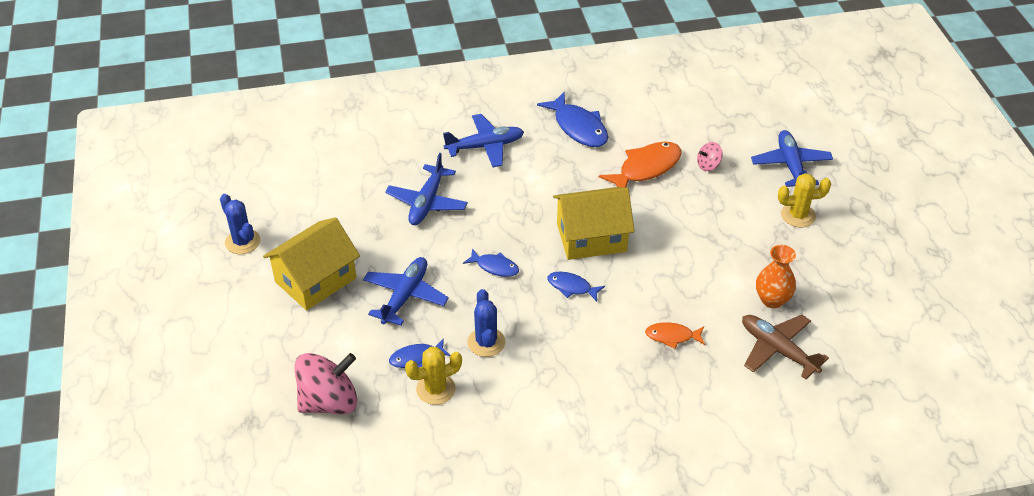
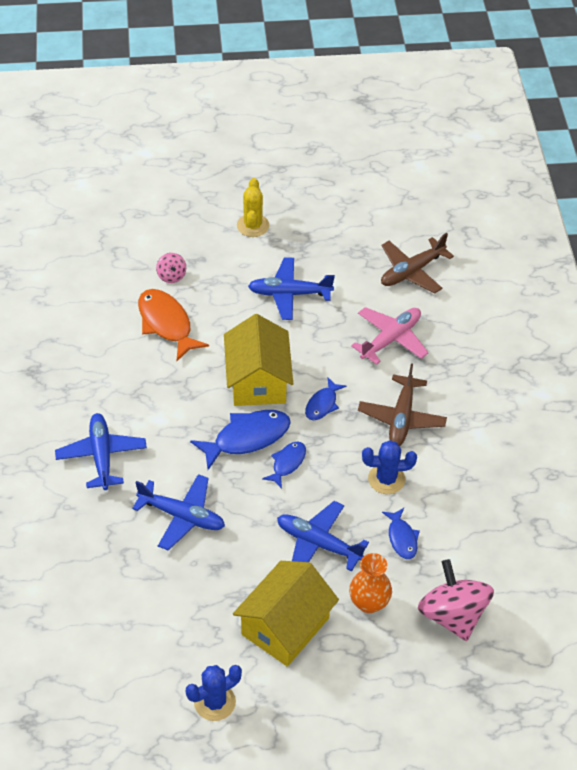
camera: 85 degrees left, 5 degrees up
(315, 280) = (285, 626): yellow house -> yellow house turned 75 degrees clockwise
(435, 389) = (441, 524): yellow cactus -> none
(566, 350) = (401, 418): none -> brown plane
(578, 127) = (90, 370): blue fish -> blue fish (247, 438)
(672, 336) = (391, 339): orange fish -> pink plane
(772, 300) = (354, 264): orange vase -> orange vase (369, 603)
(791, 165) = (185, 217): blue plane -> blue plane (289, 294)

